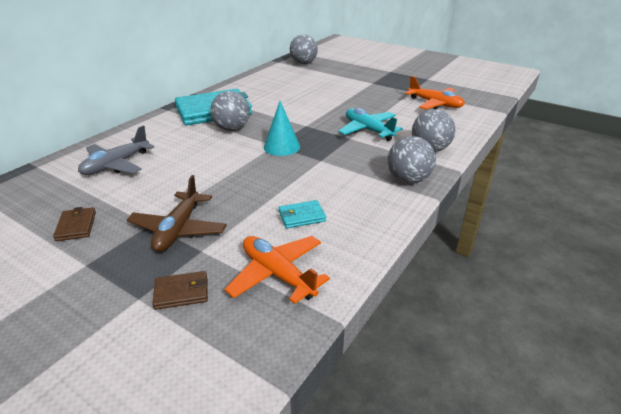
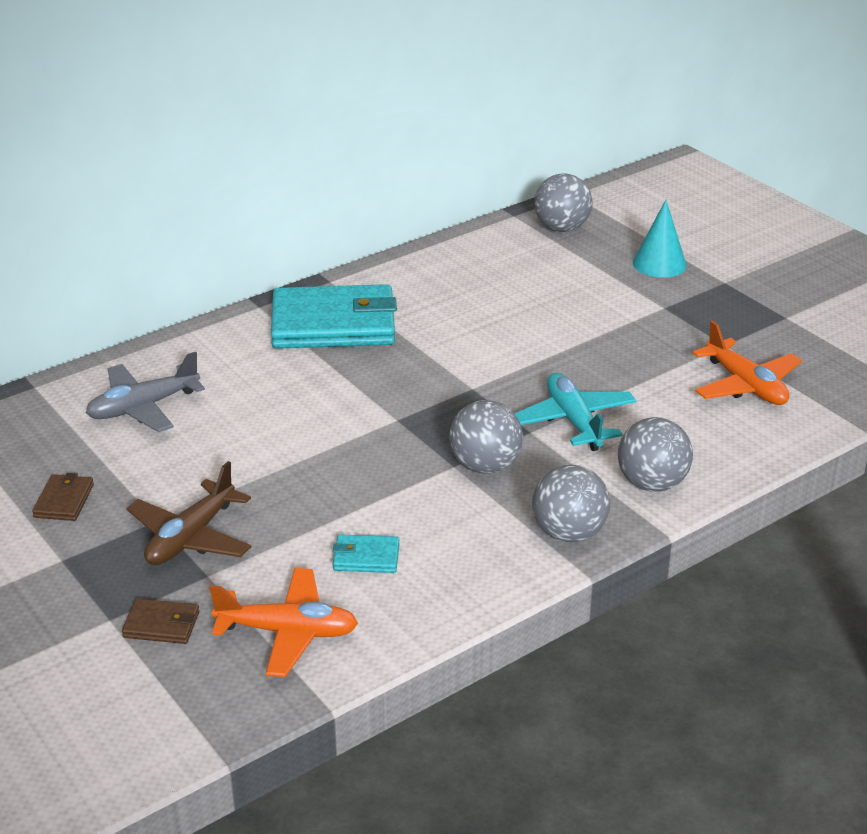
camera: 20 degrees right, 0 degrees up
(232, 128) = (345, 370): grey ball -> grey ball (485, 466)
(277, 274) = (287, 632): orange plane -> orange plane turned 120 degrees clockwise
(281, 147) = (406, 425): turquoise cone -> turquoise cone (659, 264)

